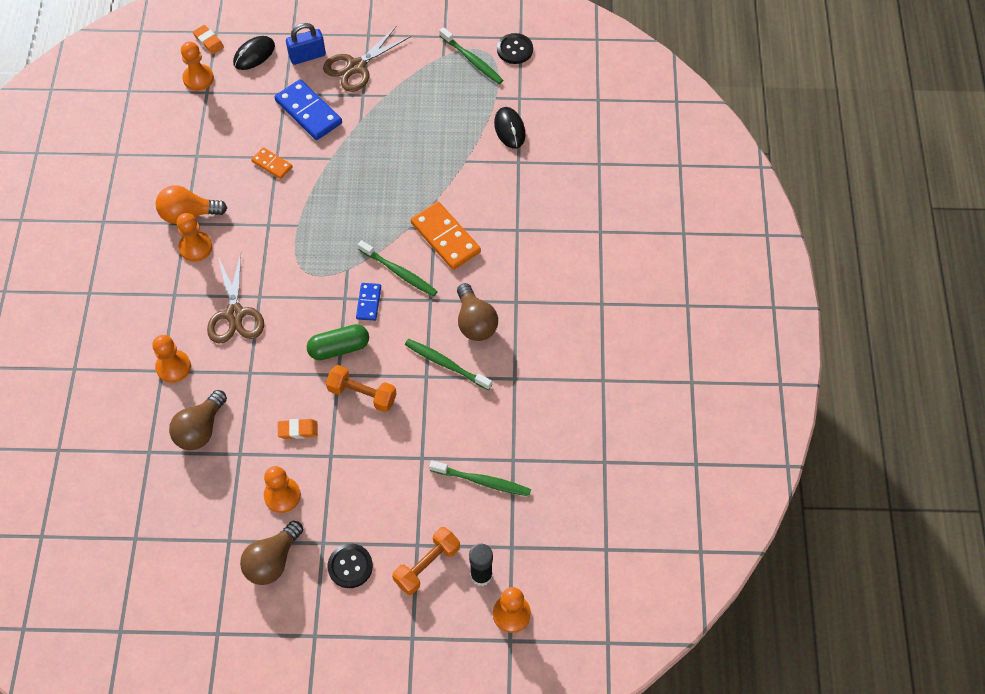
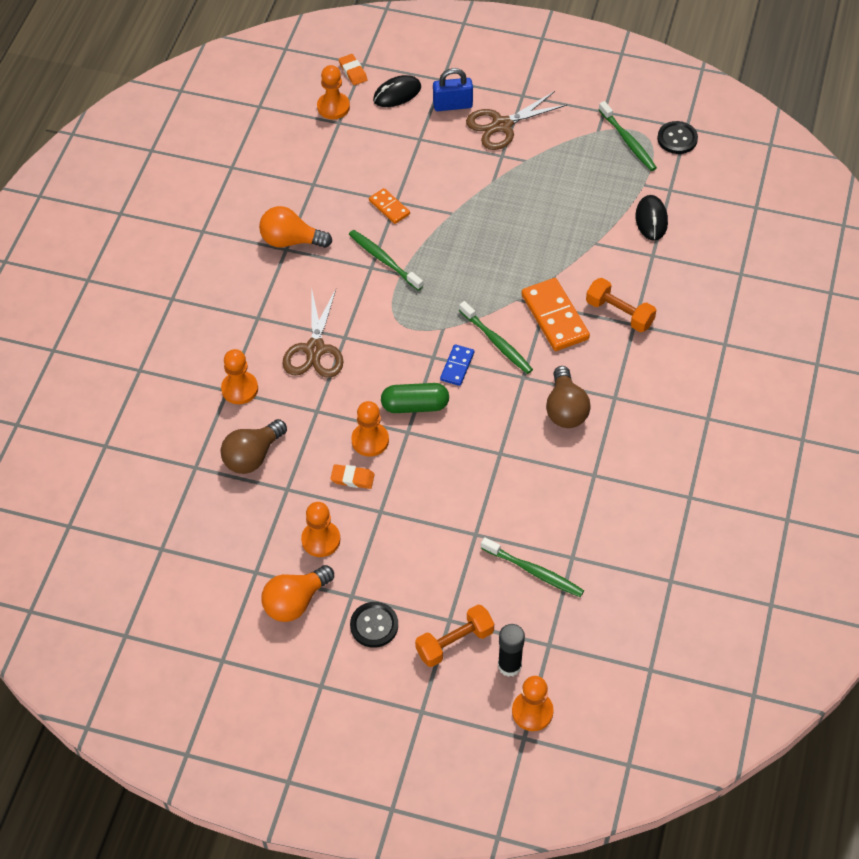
camera: 15 degrees right, 5 degrees down
(196, 247) = (290, 275): orange pawn -> orange pawn (370, 440)
(272, 561) = (295, 602): brown light bulb -> orange light bulb
(308, 112) = (440, 162): blue domino -> none
(362, 394) = (428, 457): orange dumbbell -> orange dumbbell (619, 313)
(446, 364) = (524, 445): green toothbrush -> green toothbrush (384, 260)

